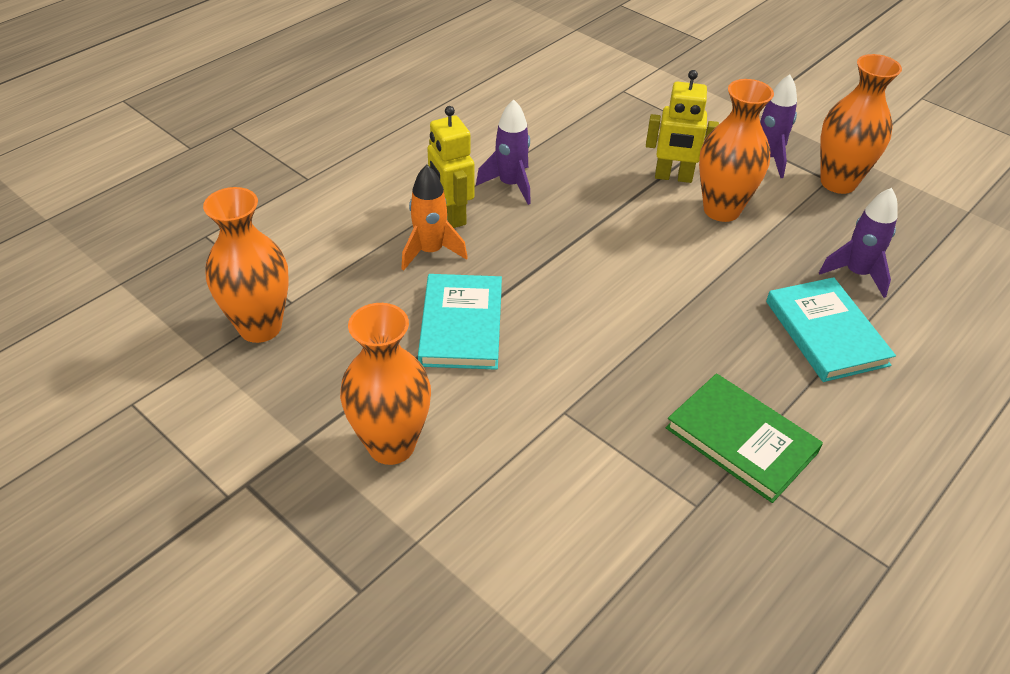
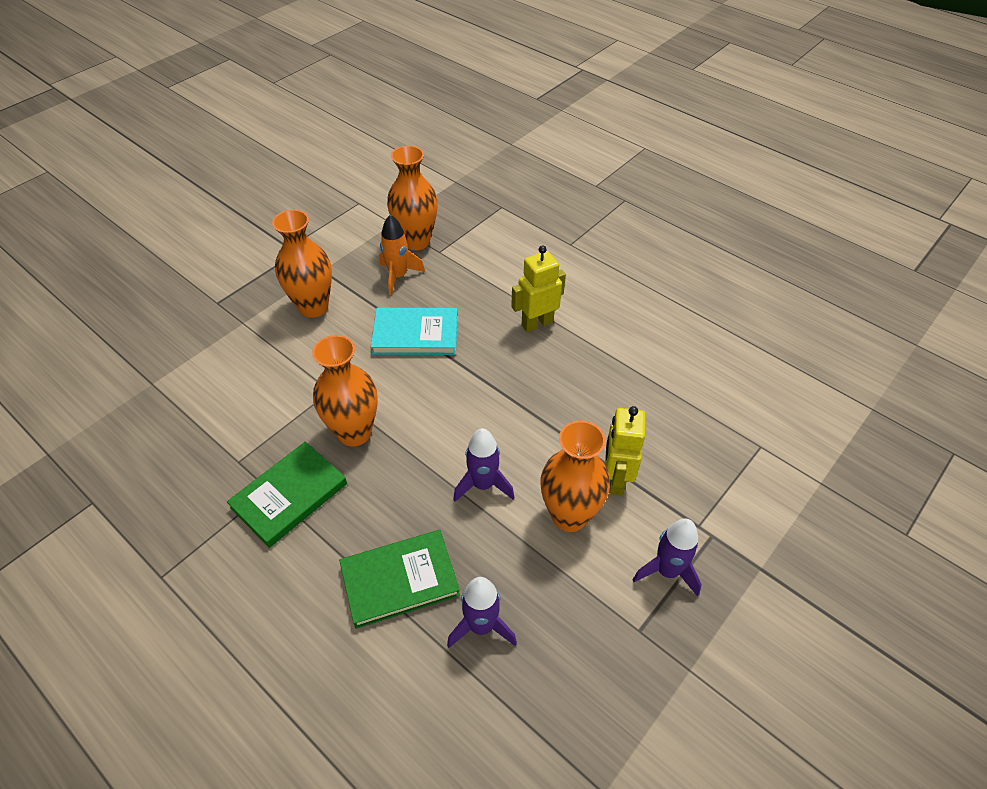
camera: 90 degrees right, 5 degrees up
(430, 251) = (493, 314): orange rocket -> orange rocket (398, 276)
(510, 185) = (582, 358): purple rocket -> purple rocket (483, 485)
(826, 333) = (400, 580): turquoise book -> green book
(838, 182) = (635, 641): orange vase -> orange vase (354, 432)

